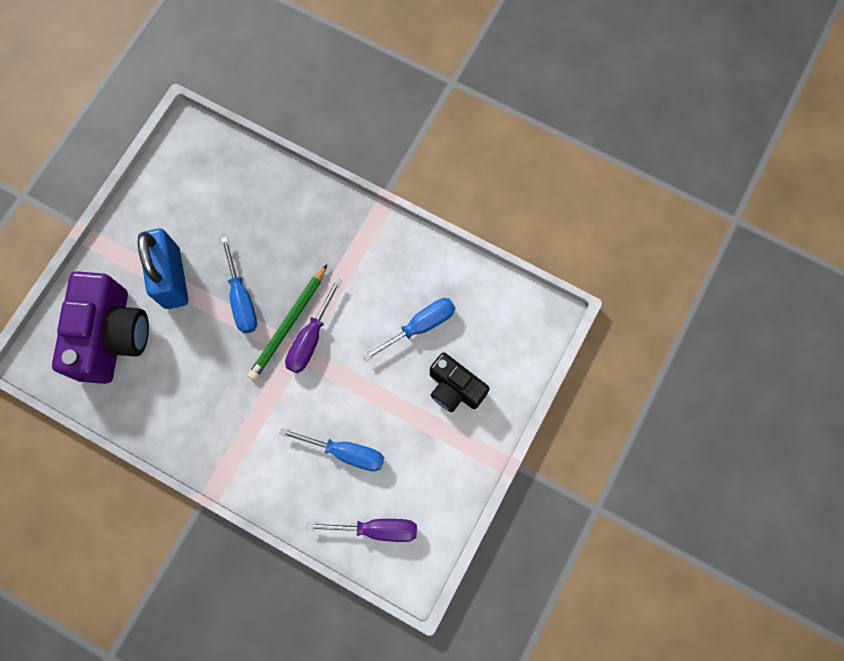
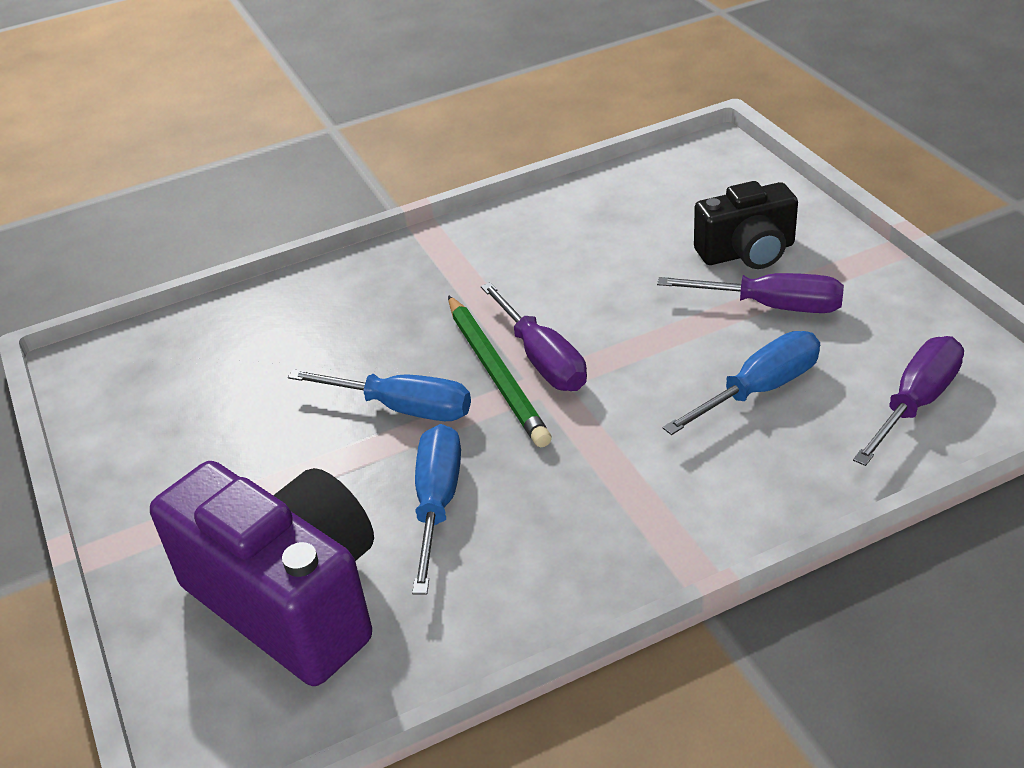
camera: 50 degrees left, 35 degrees down
(172, 278) = (280, 475): blue padlock -> none
(414, 424) = (771, 306): none -> purple screwdriver
(419, 326) = (627, 252): blue screwdriver -> blue screwdriver (437, 504)

